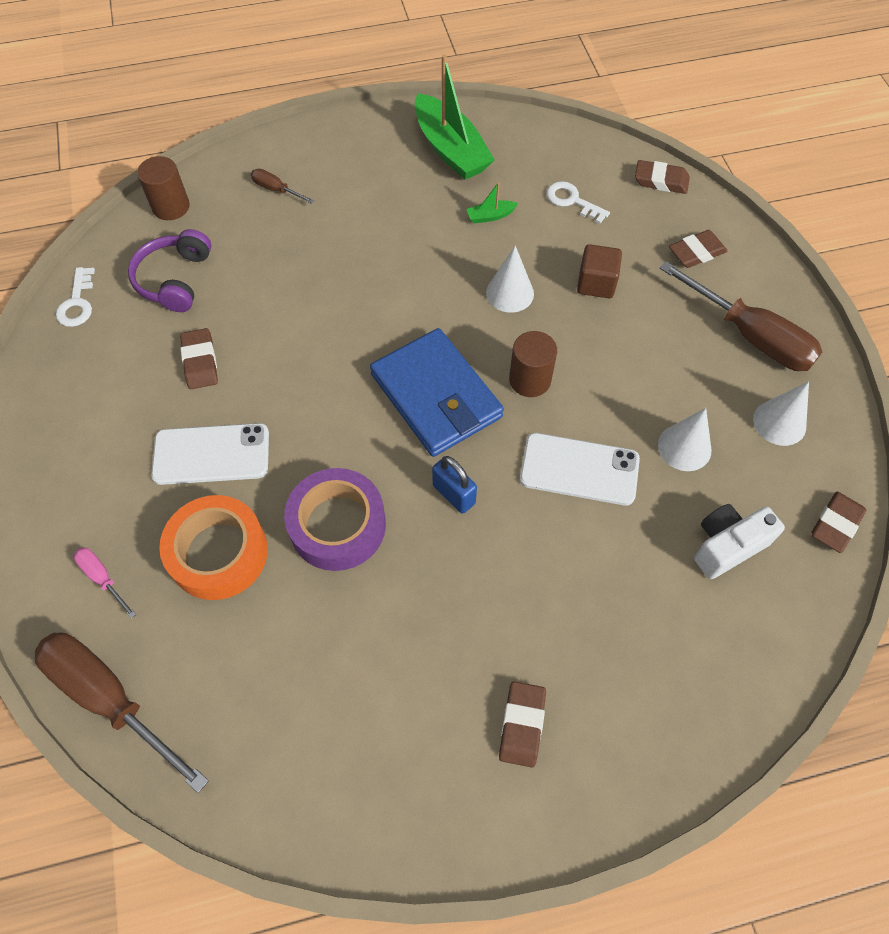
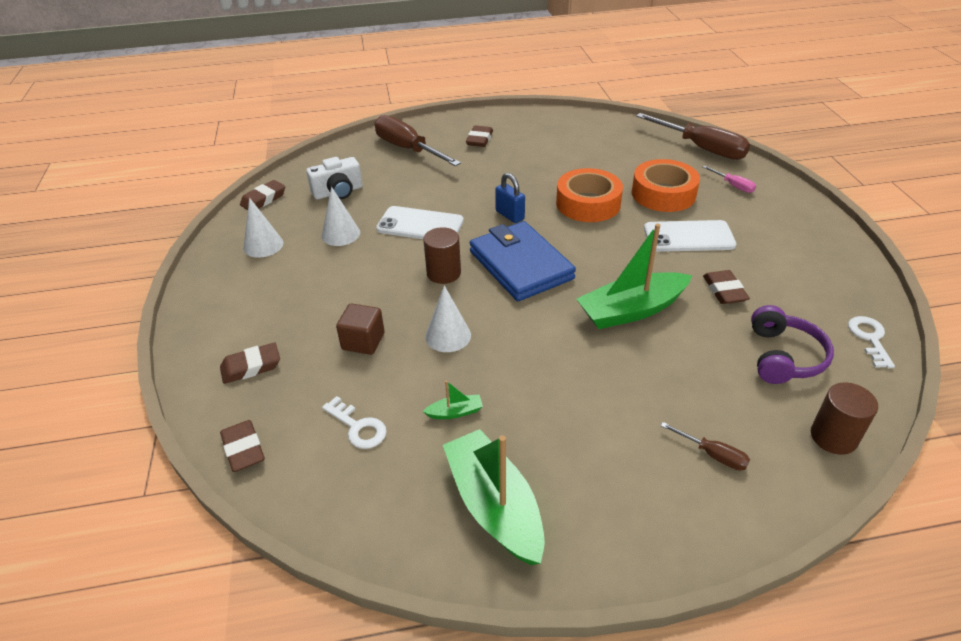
camera: 175 degrees left, 20 degrees down
(312, 331) = (631, 310): none -> green boat
(337, 525) = (588, 203): purple tape -> orange tape
(661, 181) = (243, 449): brown eraser -> brown eraser turned 45 degrees clockwise
(750, 336) = (247, 297): brown screwdriver -> brown screwdriver (408, 149)

